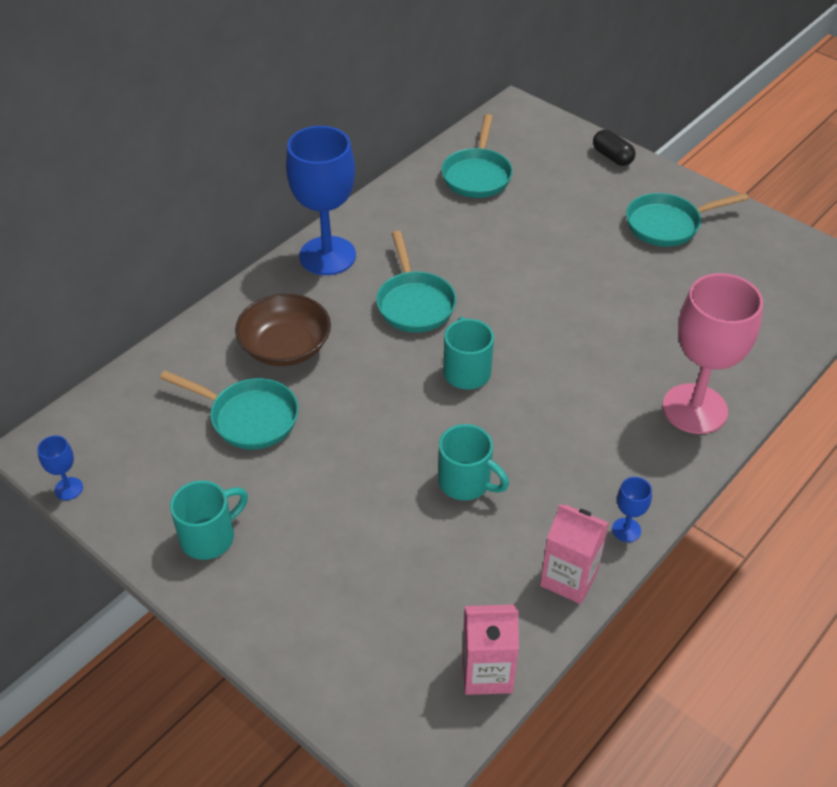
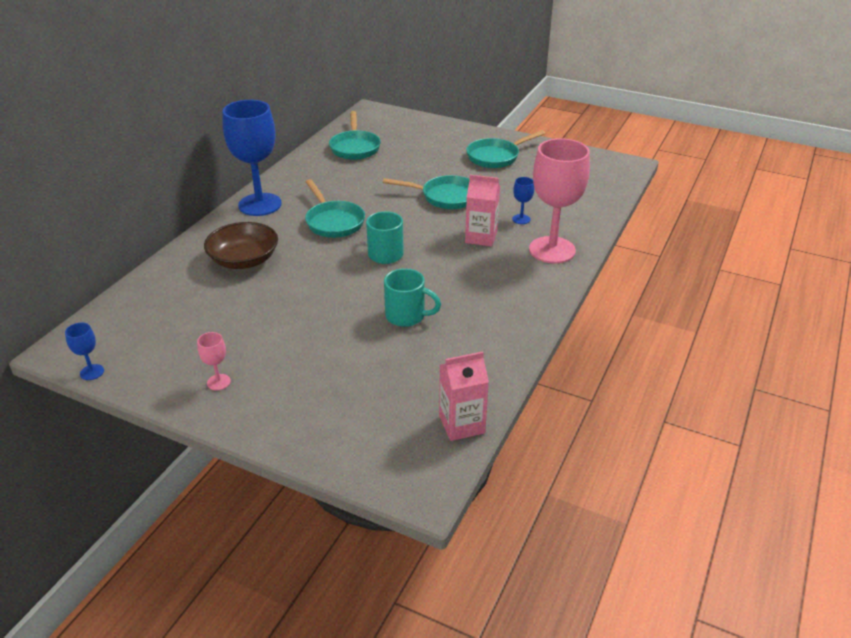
camera: 15 degrees left, 10 degrees down
(209, 537) = (218, 382): turquoise mug -> pink goblet
(248, 417) = (228, 305): turquoise pan -> turquoise pan (445, 197)
(569, 578) = (501, 358): pink carton -> pink carton (481, 237)
(612, 157) = (445, 127): black capsule -> none
(626, 530) = (531, 323): blue goblet -> blue goblet (521, 219)

